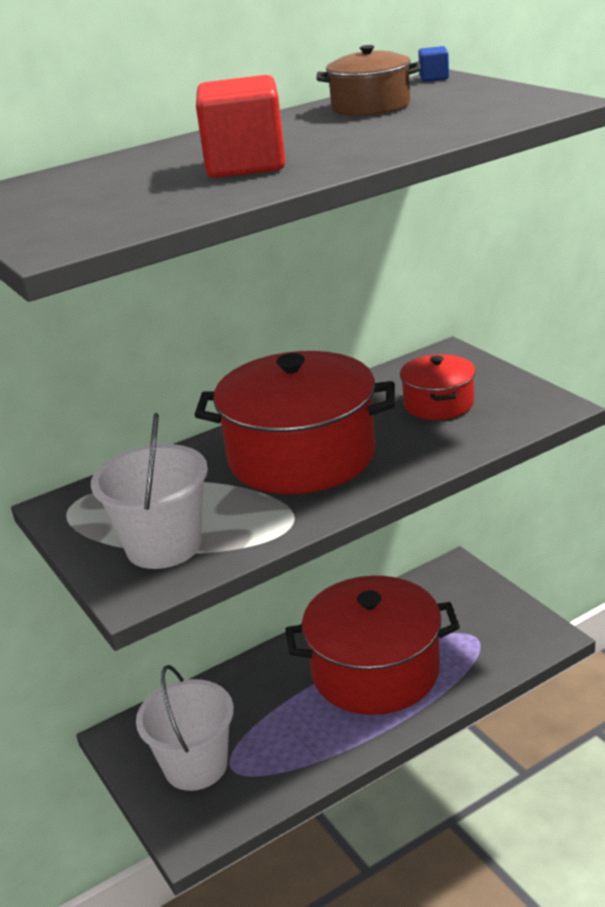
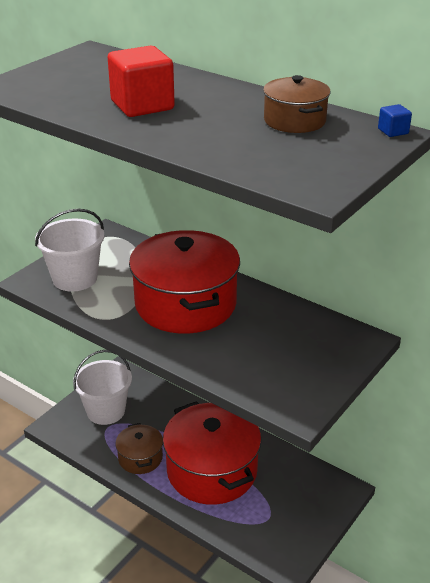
camera: 65 degrees right, 5 degrees up
(316, 740) = (140, 458): none -> brown pot
(438, 404) = (279, 350): red pot -> none

